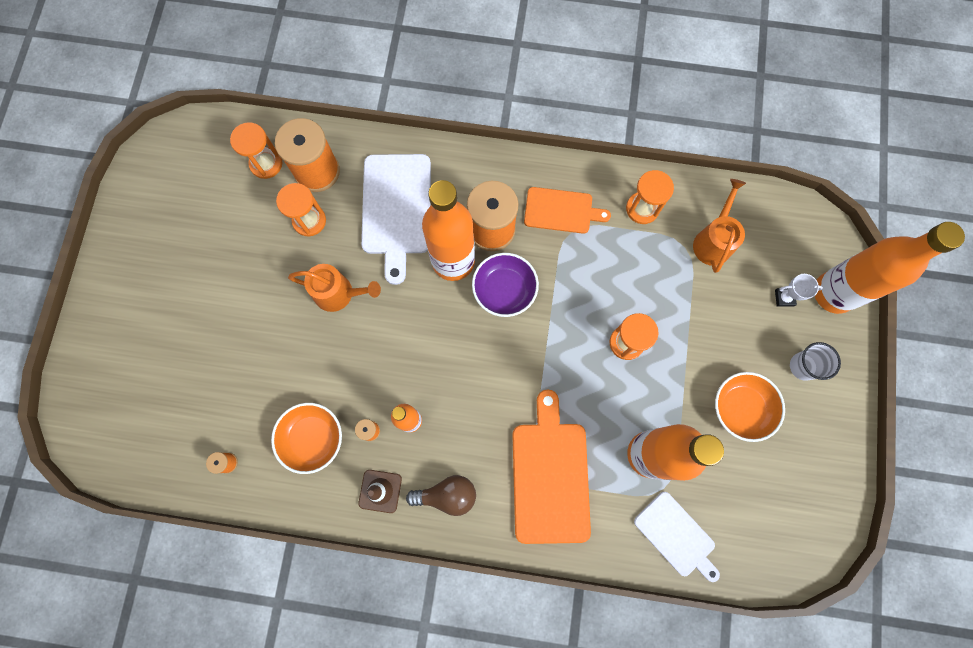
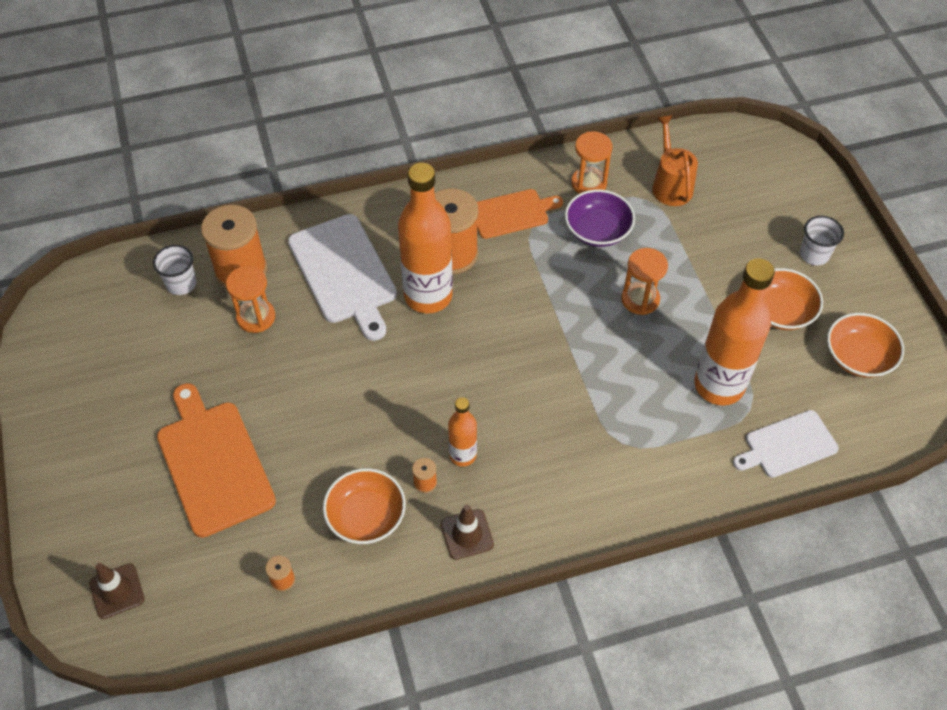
camera: 25 degrees left, 20 degrees down
(108, 414) = (117, 591): none -> brown traffic cone
(266, 164) = (181, 284): orange hourglass -> white cup
(339, 294) = (324, 370): orange watering can -> none
(447, 495) = (539, 508): brown light bulb -> none
(504, 290) = (494, 301): purple bowl -> purple bowl (597, 230)
(550, 476) = (634, 445): orange cutting board -> orange cutting board (213, 463)
(676, 536) = (787, 445): white cutting board -> white cutting board turned 135 degrees clockwise
(784, 298) = (763, 206): white trophy -> none
(785, 483) = (858, 357): none -> orange bowl
(833, 293) = (804, 186): orange bottle -> none

